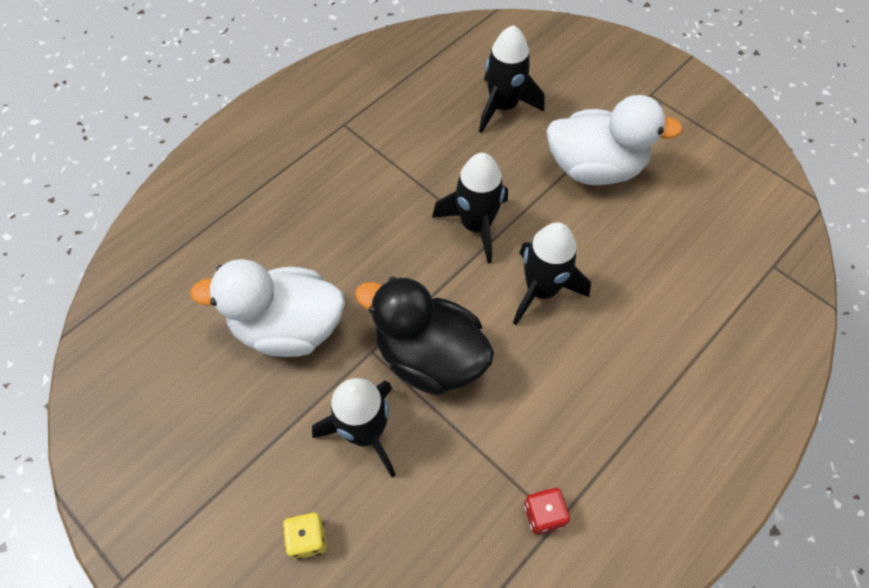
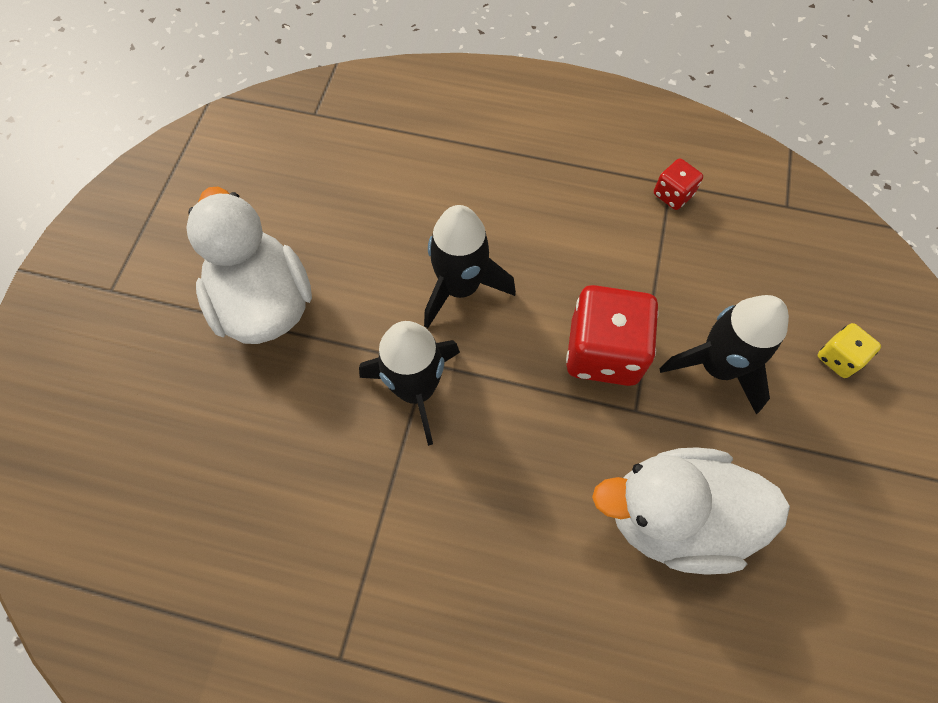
camera: 120 degrees left, 5 degrees up
(288, 327) = (674, 517): white duck -> white duck turned 120 degrees clockwise
(429, 357) = (603, 352): black duck -> red dice
(503, 106) = (206, 451): black rocket -> none

